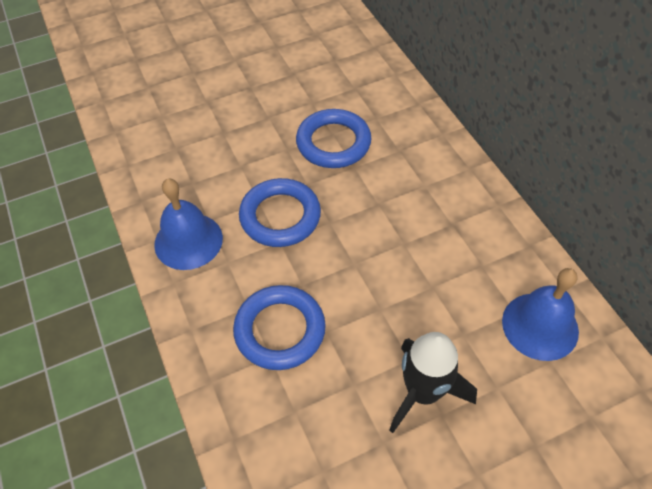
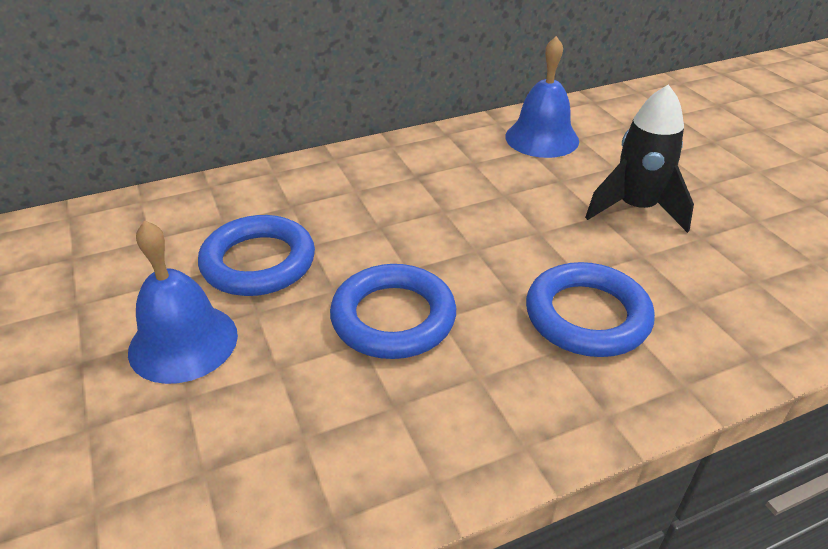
camera: 90 degrees left, 15 degrees down
(188, 241) = (437, 431): blue bell -> blue bell (183, 342)

